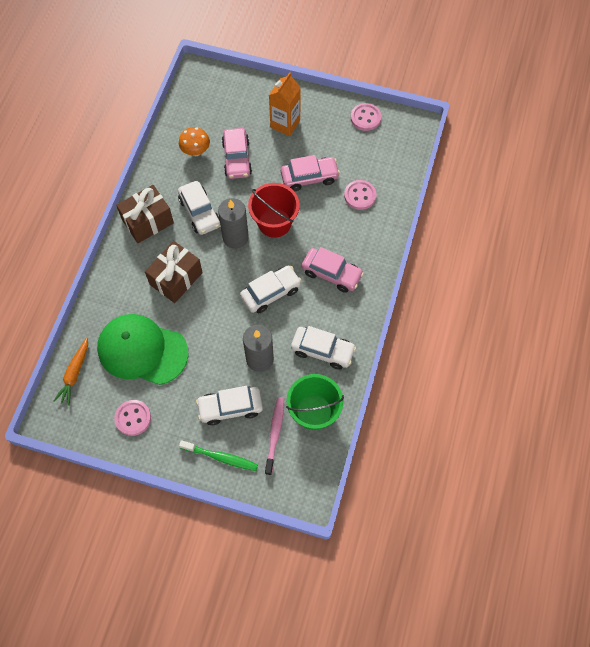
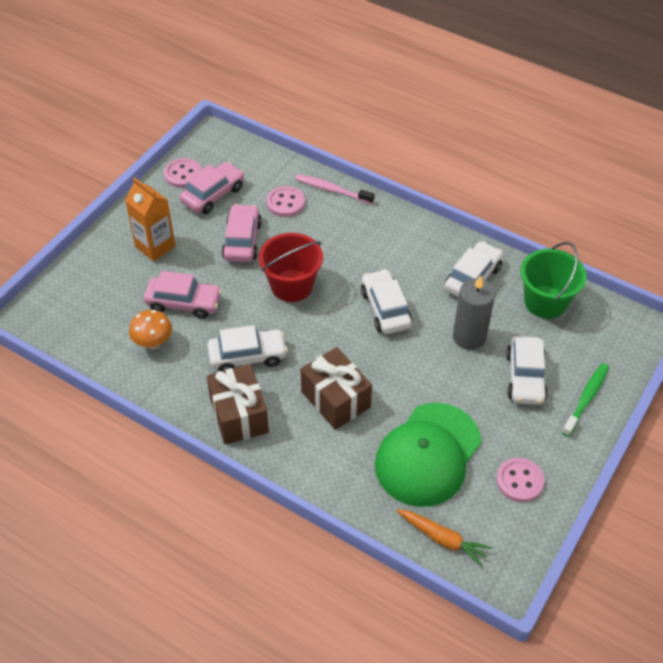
camera: 75 degrees left, 15 degrees down
(235, 237) = (298, 327): grey candle -> none
(275, 434) = (565, 342): pink toothbrush -> pink toothbrush (332, 190)
(331, 273) = (378, 249): pink car -> pink car (213, 195)

